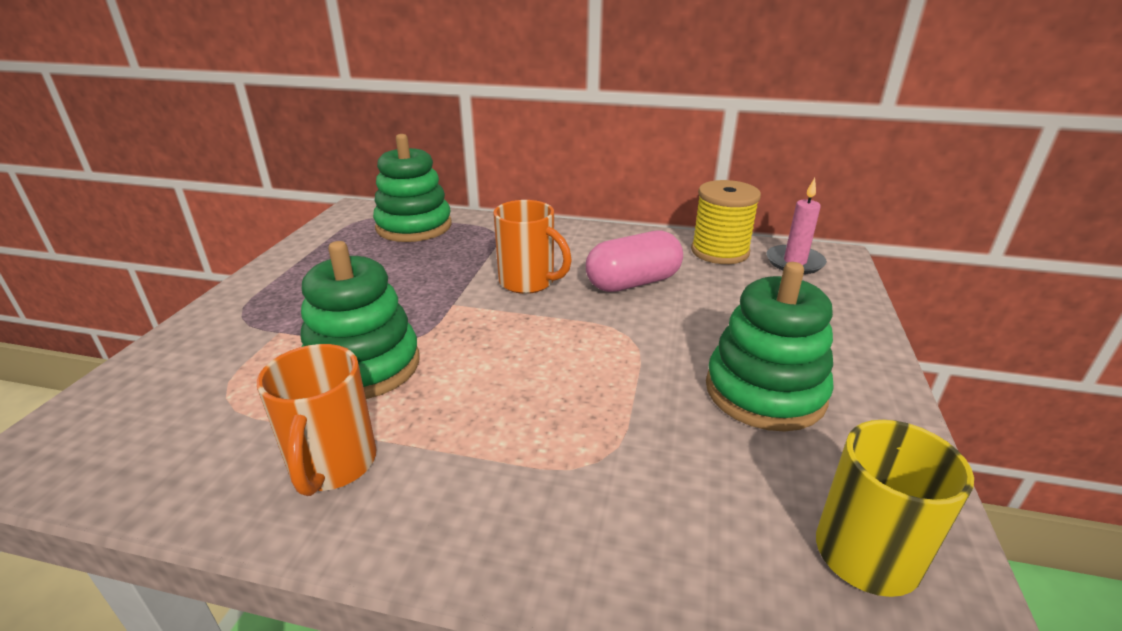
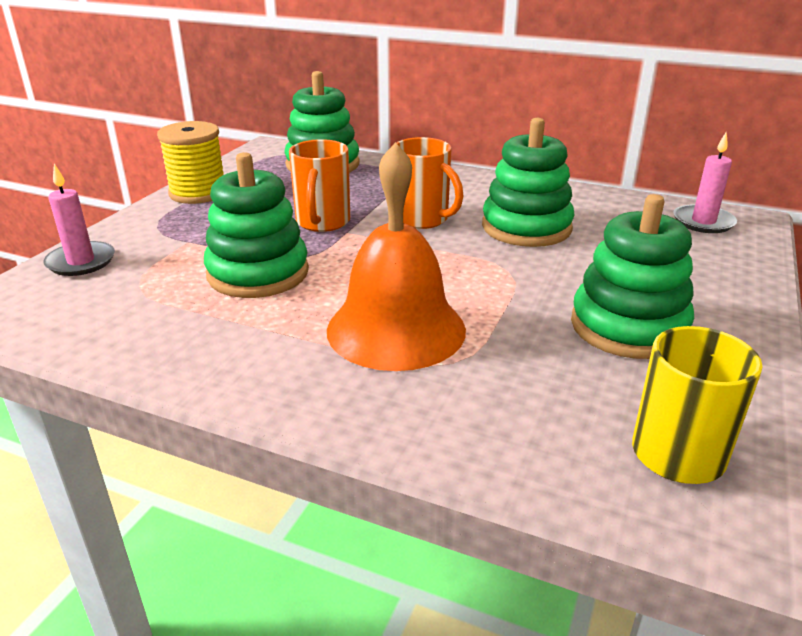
camera: 10 degrees right, 0 degrees up
(153, 371) = (81, 262): none -> pink candle
(333, 465) = (221, 342): orange mug -> orange mug (322, 222)
(529, 423) = (396, 329): none -> orange bell
(633, 283) = (526, 227): pink capsule -> green stacking toy
(719, 251) = (626, 207): yellow spool -> yellow spool (198, 193)

